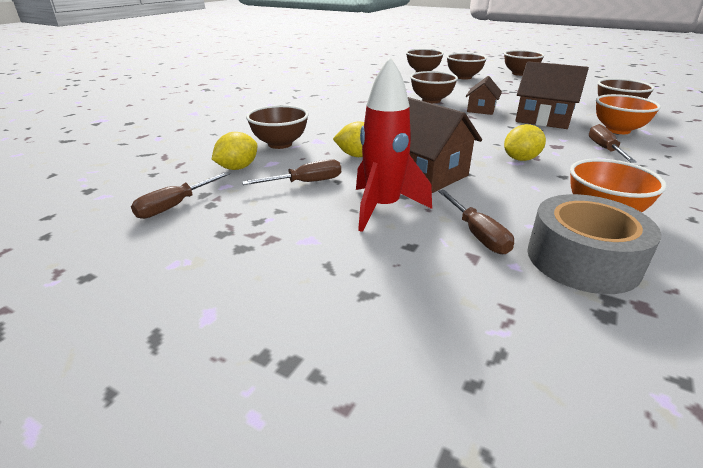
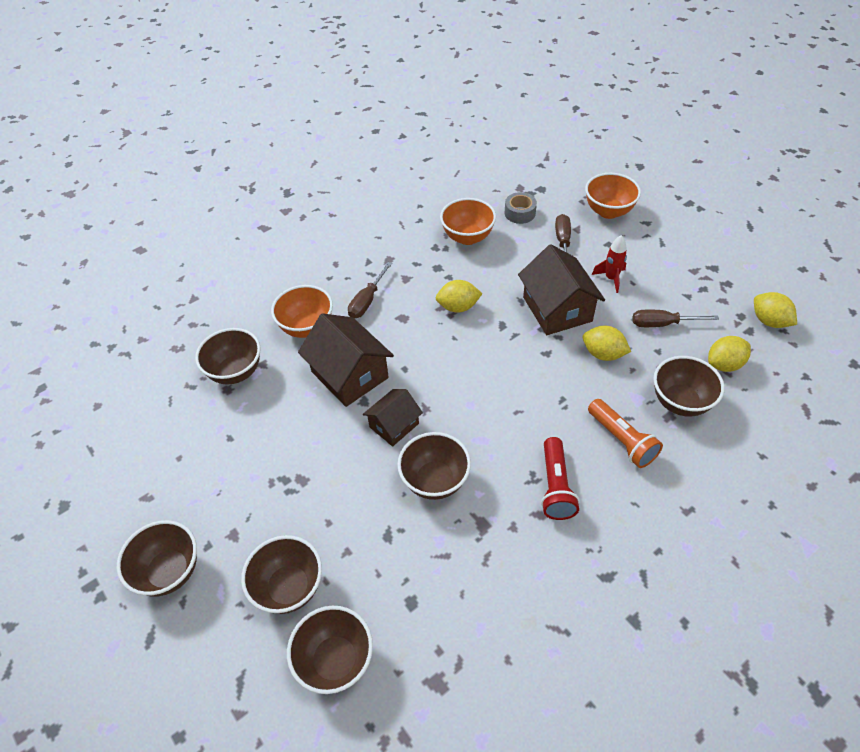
camera: 155 degrees left, 20 degrees up
(175, 206) = (769, 321): brown screwdriver -> yellow lemon
(322, 125) = (622, 440): none -> orange flashlight
(358, 108) = (556, 486): none -> red flashlight
(383, 208) = (611, 278): red rocket -> red rocket, size x0.56
(445, 299) = (608, 211): none -> orange bowl
(582, 260) = (520, 213): grey tape -> grey tape, size x0.54

